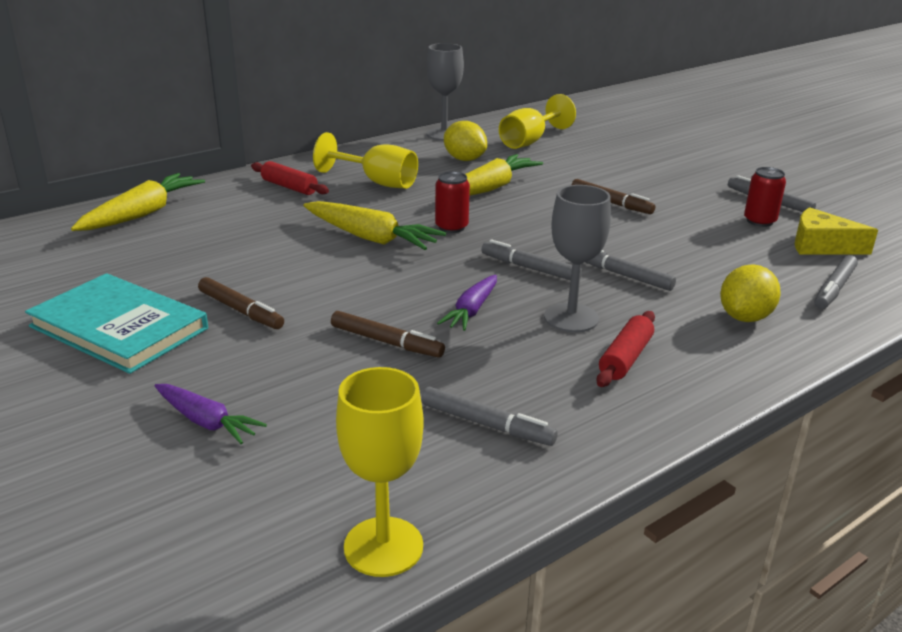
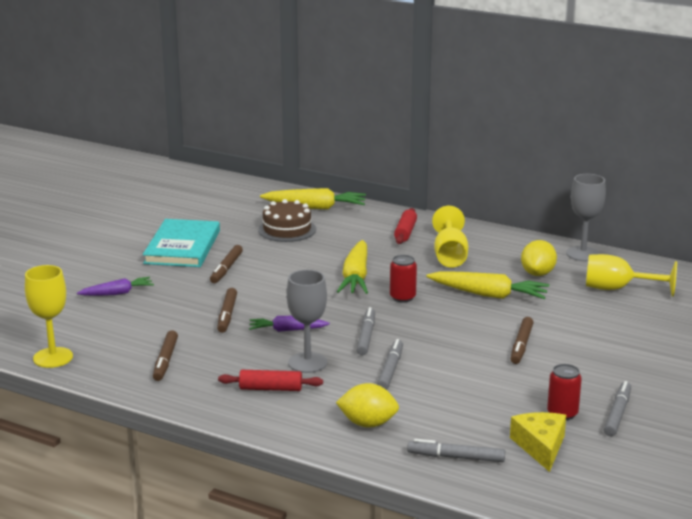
camera: 65 degrees right, 5 degrees down
(179, 244) = (287, 229): none -> brown cake
(206, 421) = (117, 293): purple carrot -> purple carrot turned 120 degrees counterclockwise
(487, 424) = (165, 361): grey marker -> brown marker

